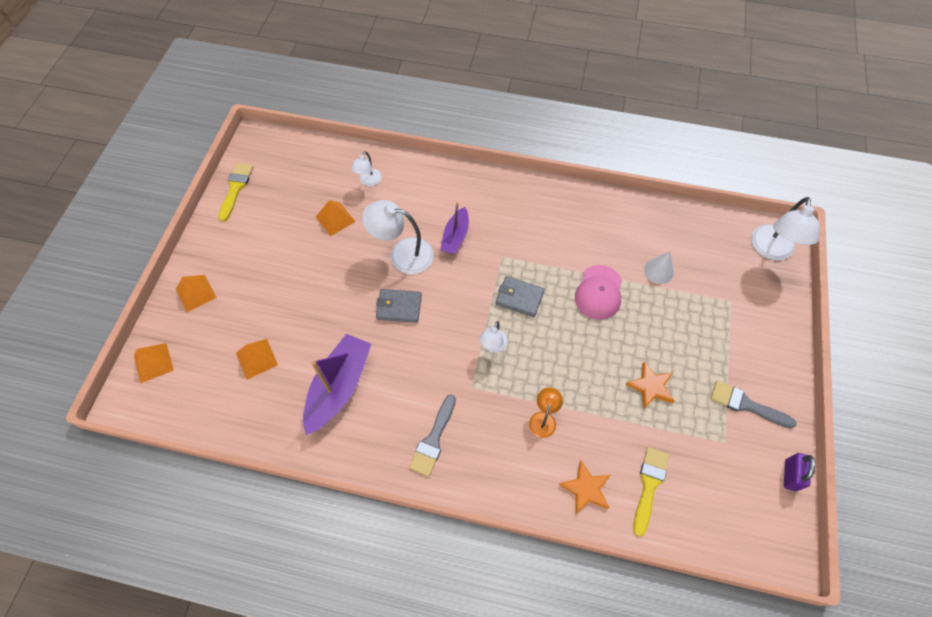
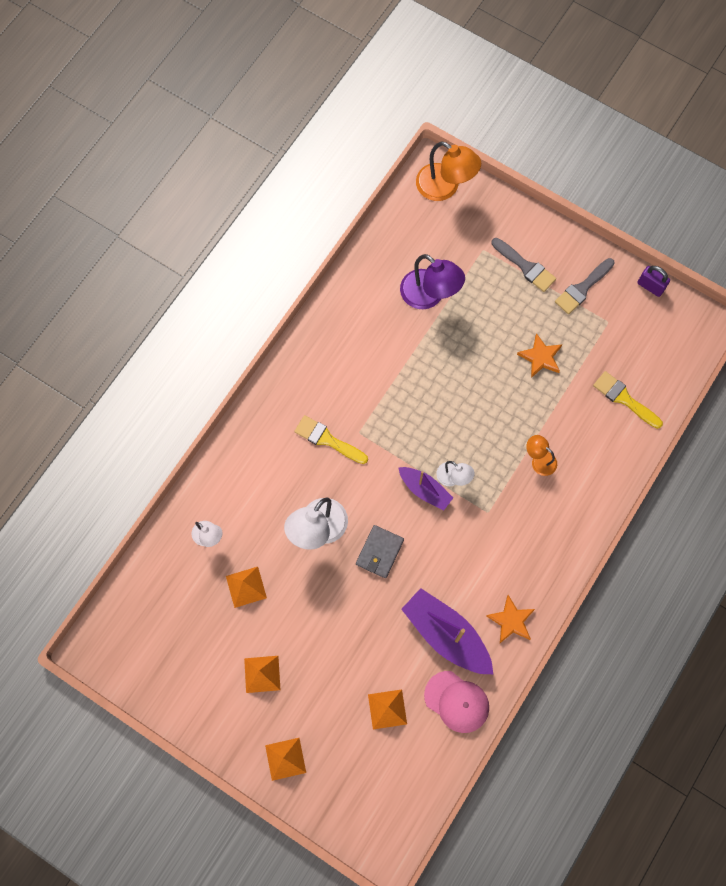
camera: 70 degrees left, 10 degrees up
(153, 362) = (354, 817): orange pyramid -> orange pyramid (262, 674)
(236, 188) = (158, 688): yellow brush -> yellow brush (327, 439)
(433, 439) = (526, 563): grey brush -> grey brush (525, 266)
(455, 236) = (317, 469): purple boat -> purple boat (425, 490)
(519, 298) = (411, 434): grey wallet -> none
(586, 489) = (611, 450): orange star -> orange star (511, 621)
(599, 292) = (432, 359): pink cap -> pink cap (457, 701)
(658, 271) = (429, 296): white cone -> purple lamp
(771, 250) = (445, 187): white lamp -> orange lamp

